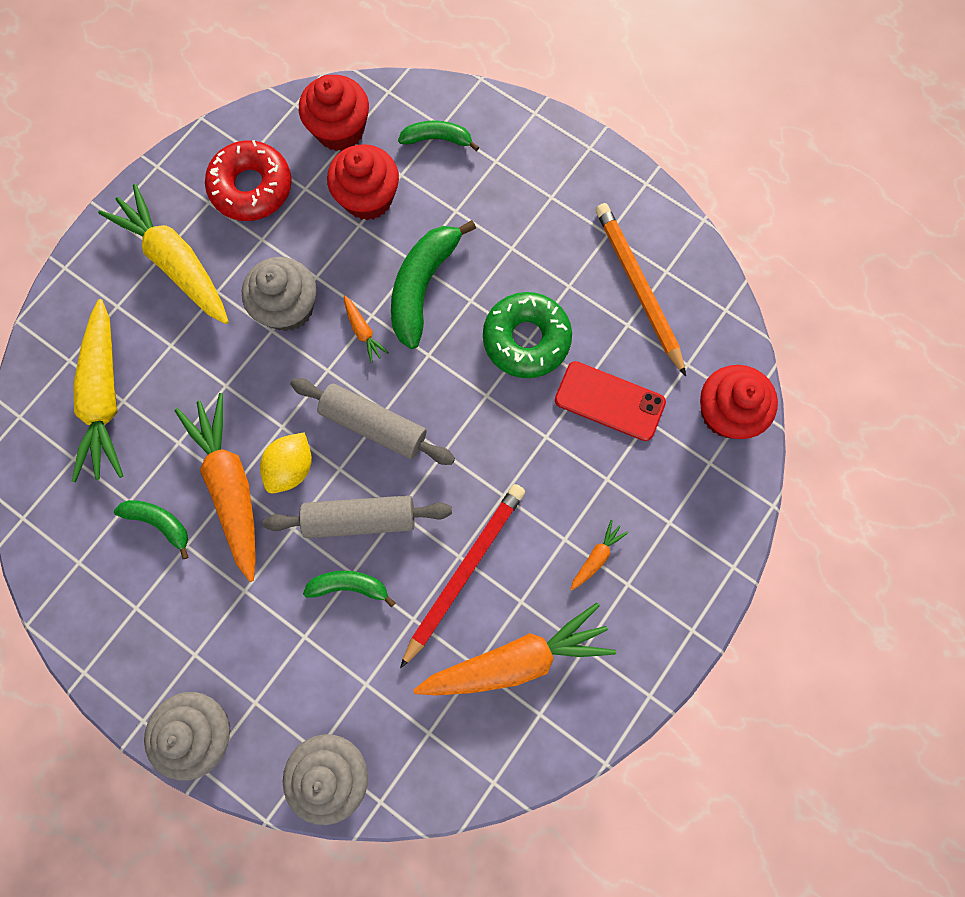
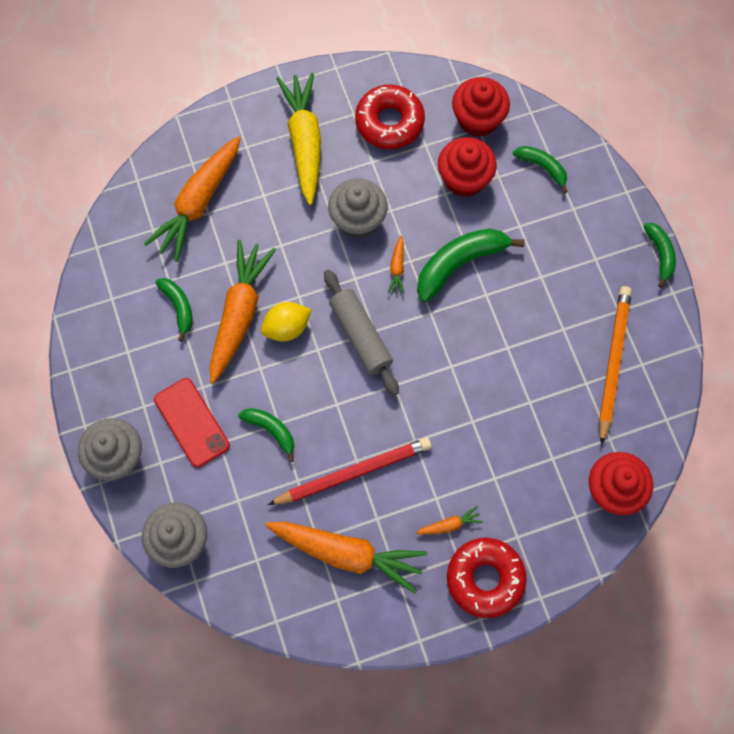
camera: 35 degrees right, 5 degrees down
(105, 398) = (198, 203): yellow carrot -> orange carrot
(360, 519) = (308, 392): grey rolling pin -> none
(526, 339) = (506, 346): green donut -> none
(608, 154) = (660, 254): none -> green banana
(609, 401) = (535, 427): red phone -> red phone (192, 422)
(668, 587) = (485, 579): none -> red donut

